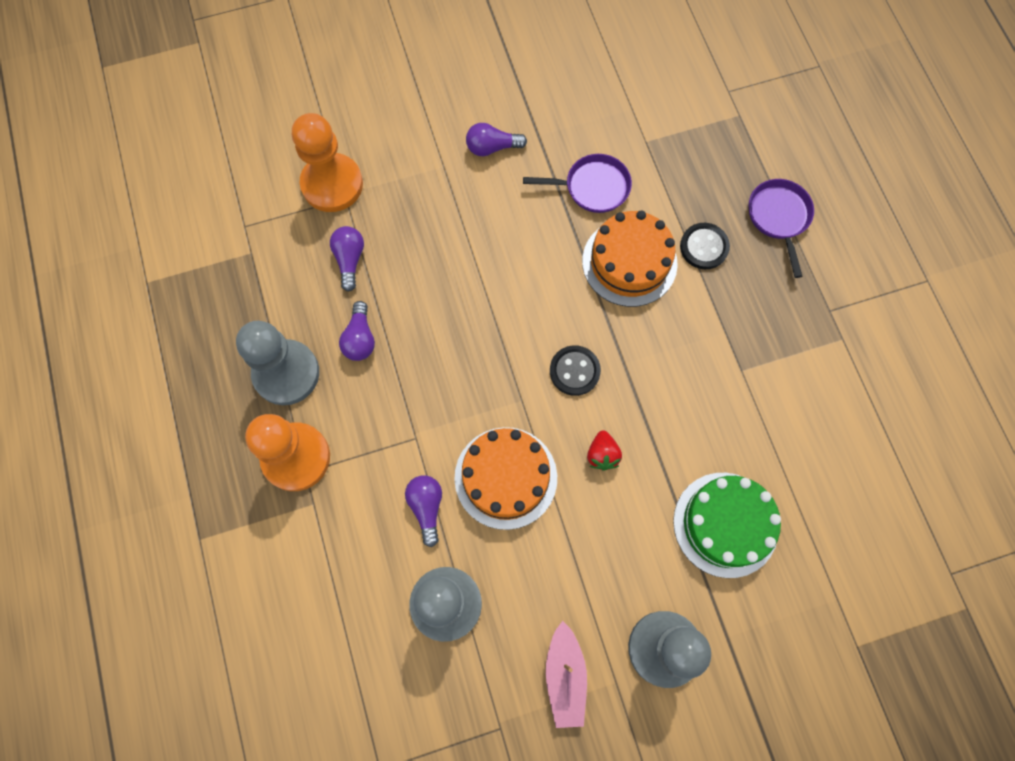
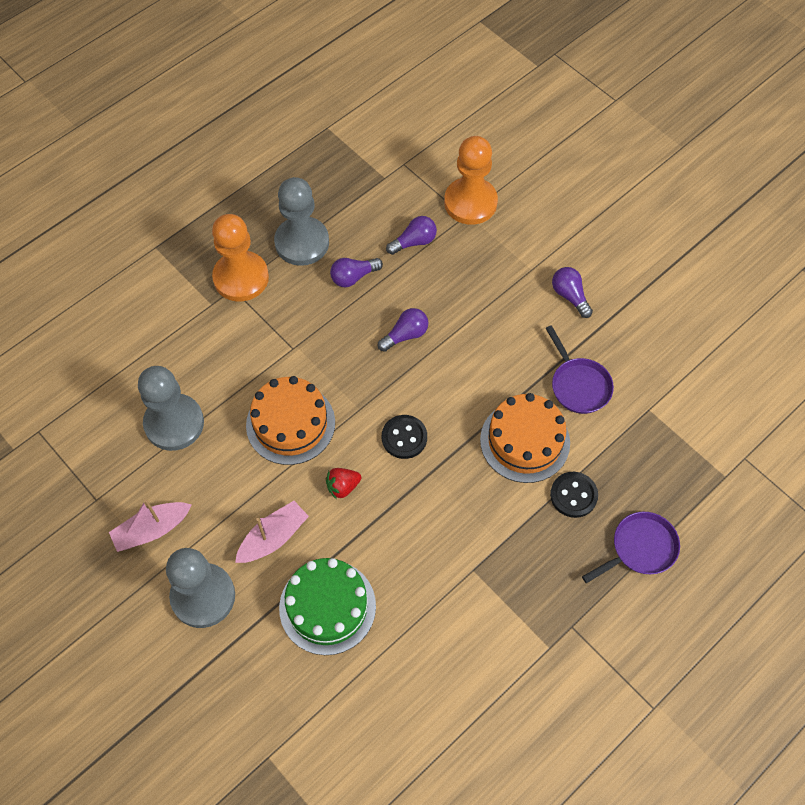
camera: 65 degrees right, 10 degrees down
(426, 507) = (242, 379): purple light bulb -> purple light bulb (405, 335)
(629, 548) = (273, 538): none -> pink boat

